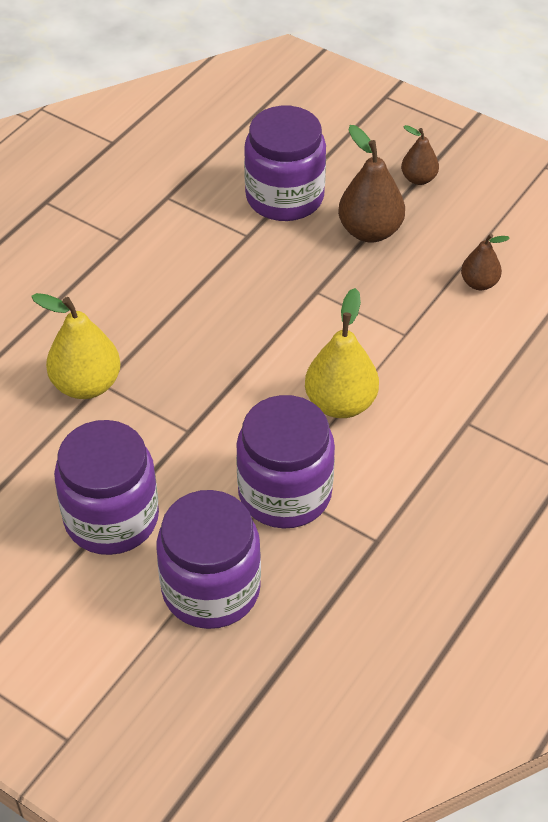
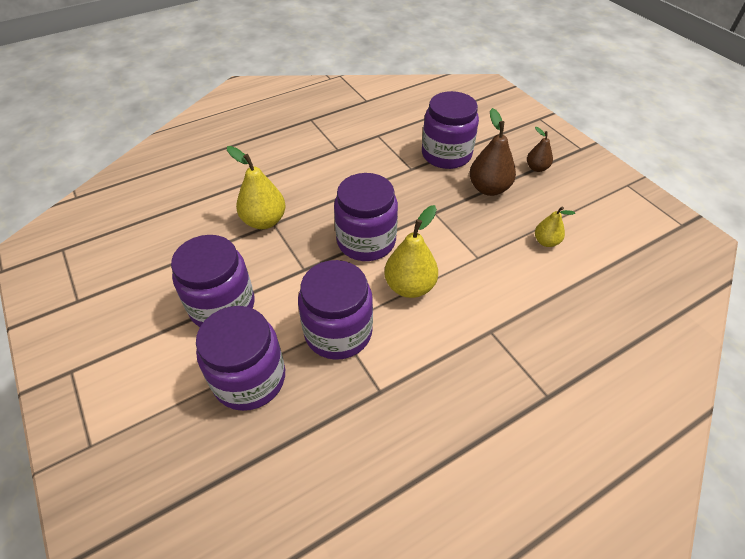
camera: 25 degrees right, 0 degrees up
(248, 363) = (366, 241): none -> purple jar
(479, 283) = (546, 242): brown pear -> yellow pear

